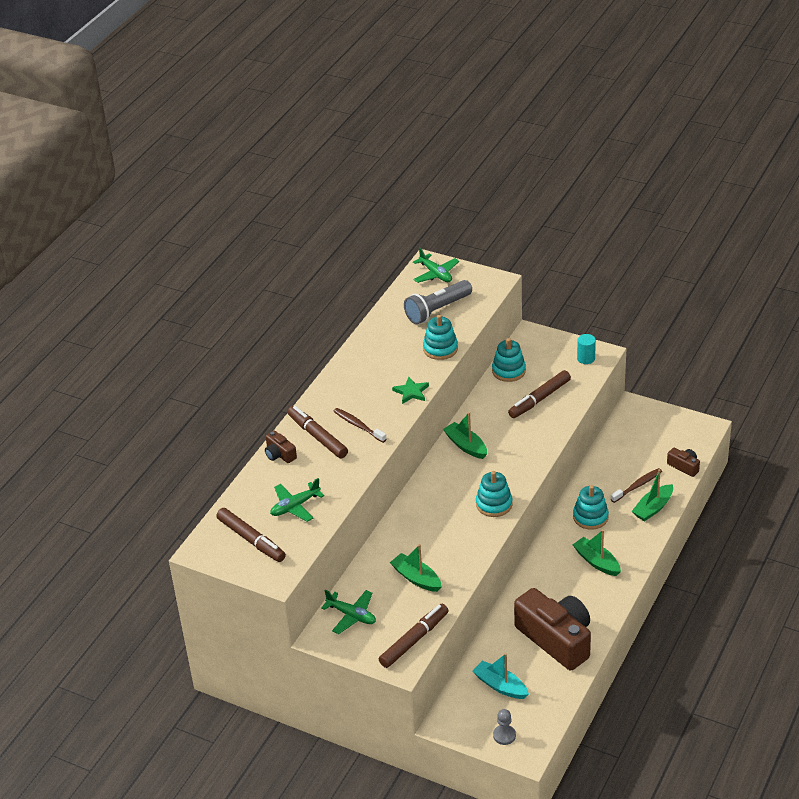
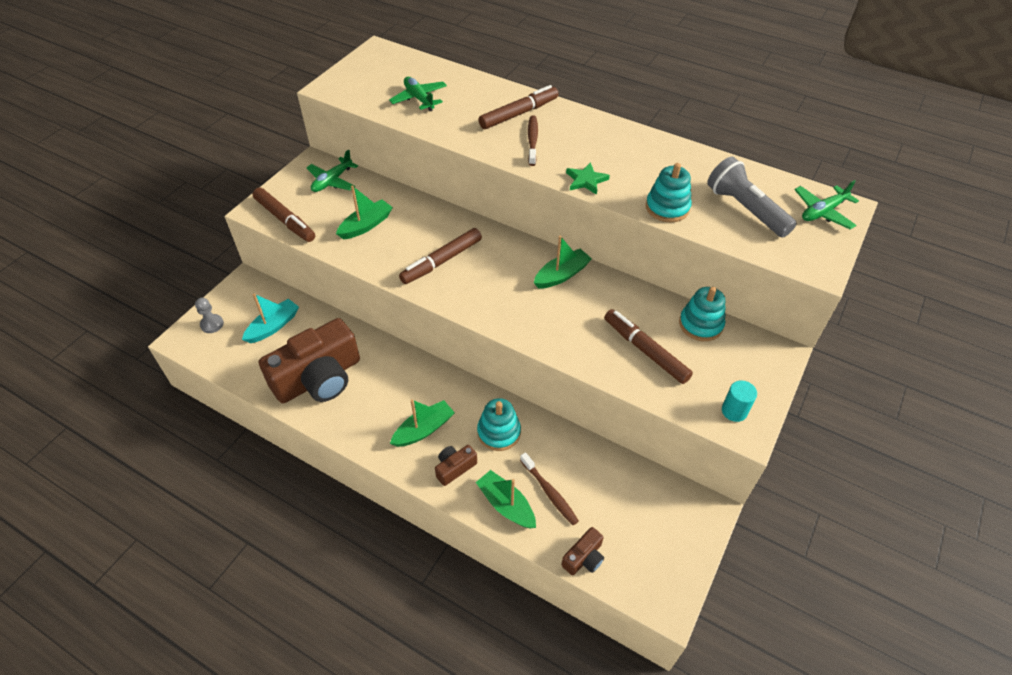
camera: 90 degrees right, 10 degrees up
(251, 540) = (381, 74): brown marker -> brown marker (441, 261)
(279, 454) = (496, 91): brown camera -> brown camera (454, 468)
(358, 425) = (532, 140): brown toothbrush -> brown toothbrush turned 45 degrees counterclockwise
(494, 504) = (461, 292): turquoise stacking toy -> none

